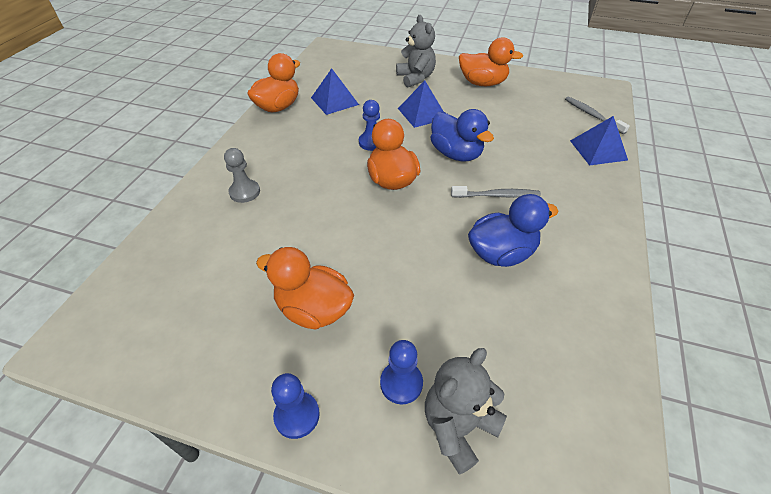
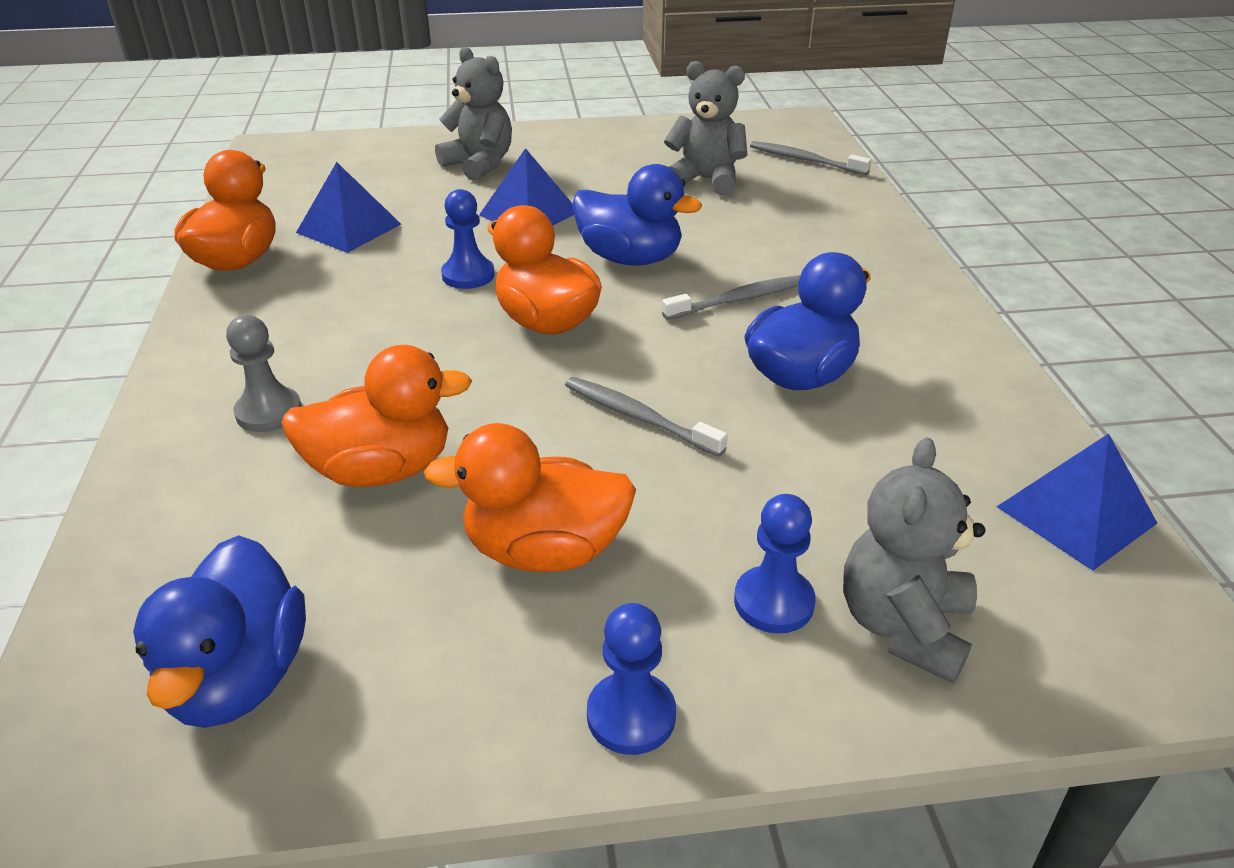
camera: 25 degrees left, 10 degrees down
(158, 323) = (238, 677): none -> blue duck
(402, 250) = (639, 417): none -> grey toothbrush
(482, 83) = (602, 150): orange duck -> orange duck (382, 470)
(527, 115) = (706, 180): none -> grey teddy bear
(598, 150) = (845, 203): blue pyramid -> blue pyramid (1076, 514)

